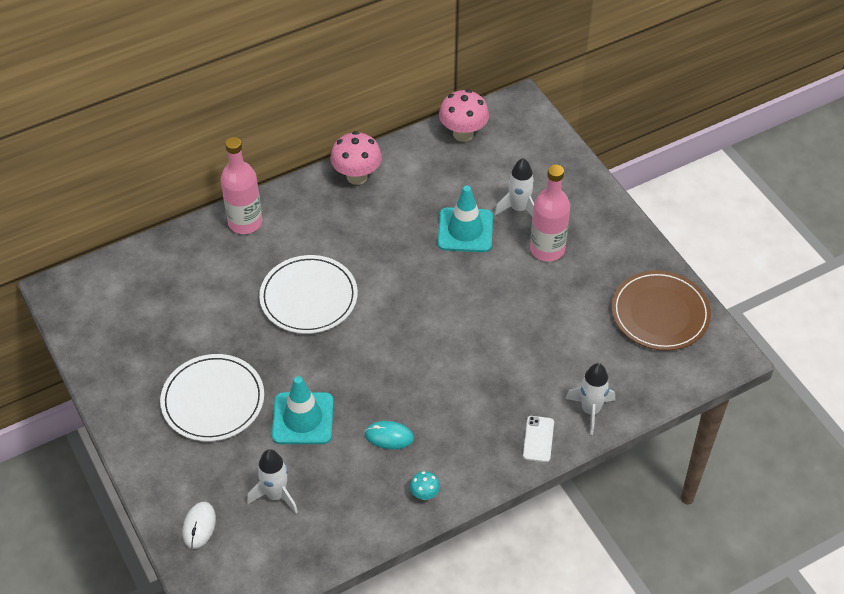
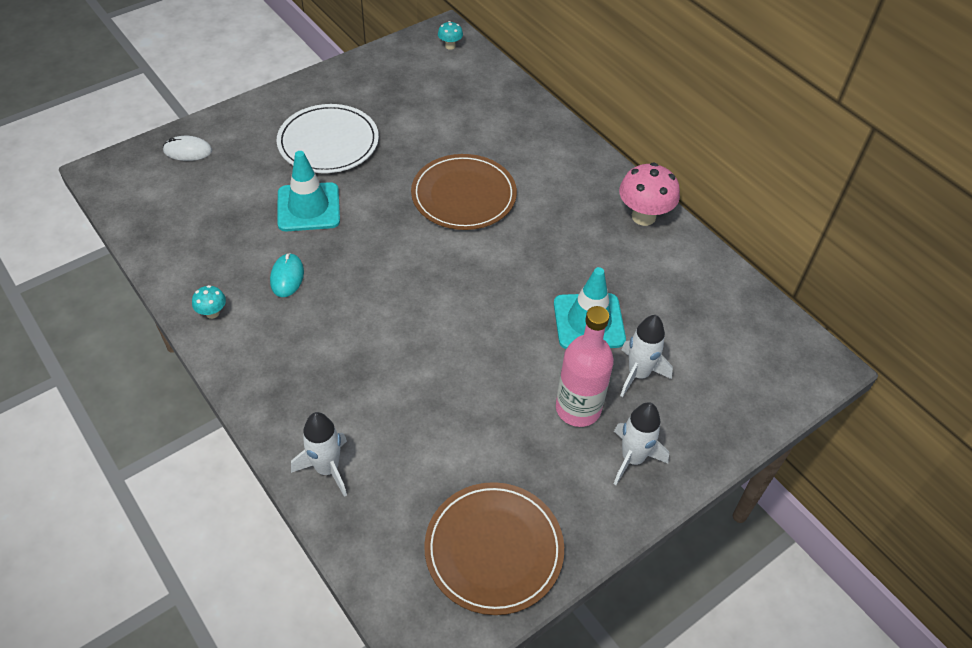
camera: 80 degrees right, 0 degrees up
(85, 288) = (450, 46): none -> turquoise mushroom
(245, 222) = (553, 137): pink bottle -> none
(276, 495) = (218, 198): white rocket -> white rocket (632, 458)
(309, 297) = (463, 195): white plate -> brown plate
(463, 134) = (746, 308): pink mushroom -> none
(538, 439) = (284, 414): white phone -> none

